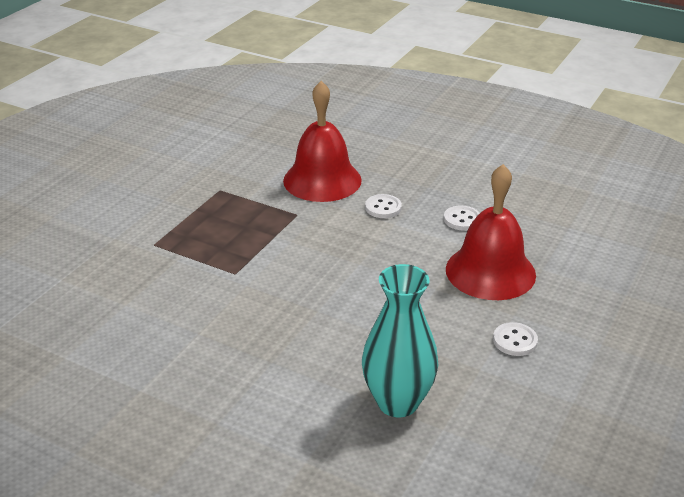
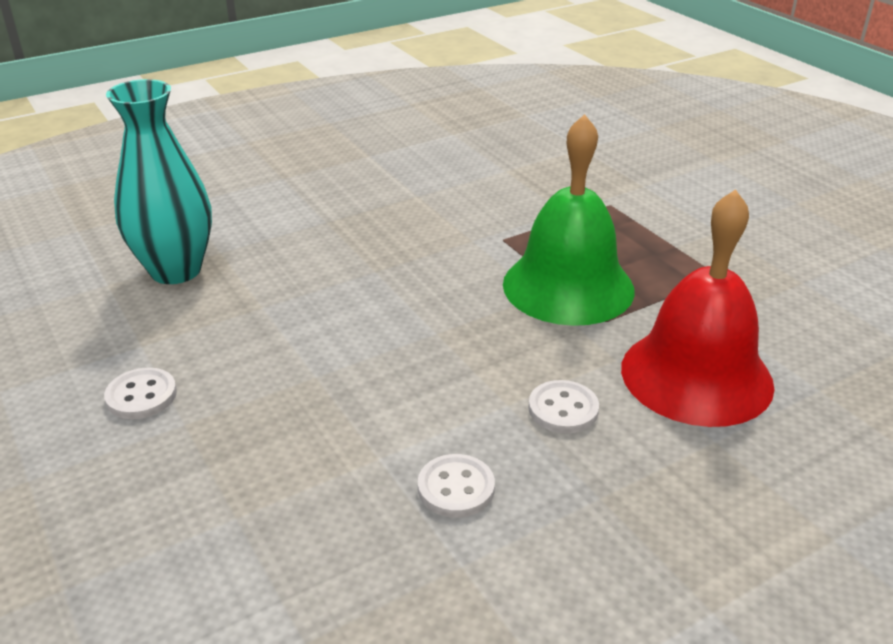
camera: 120 degrees right, 0 degrees up
(273, 233) = (568, 286): none -> green bell
(490, 271) = (292, 448): red bell -> none

